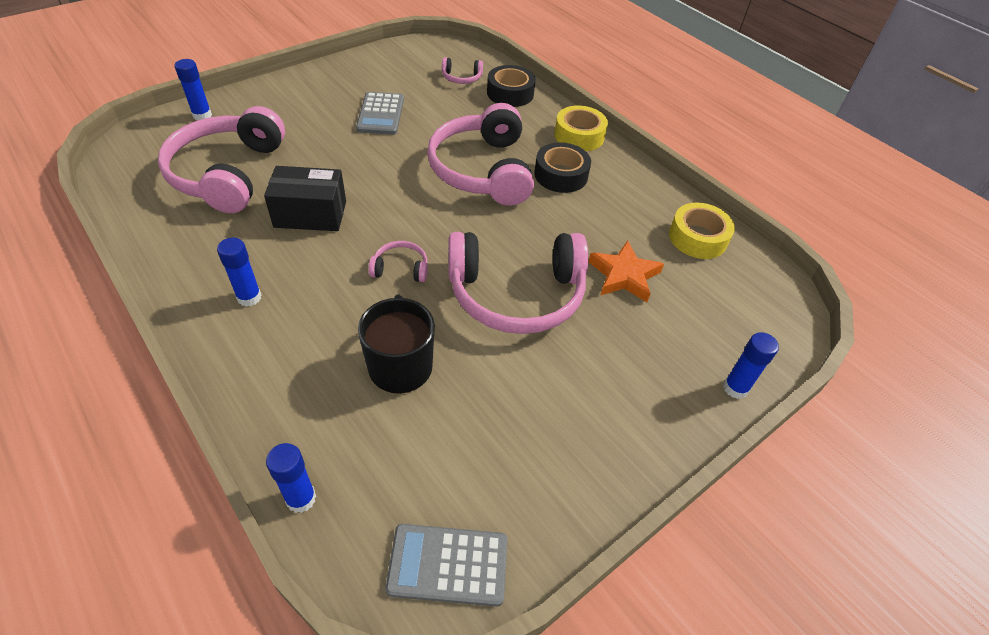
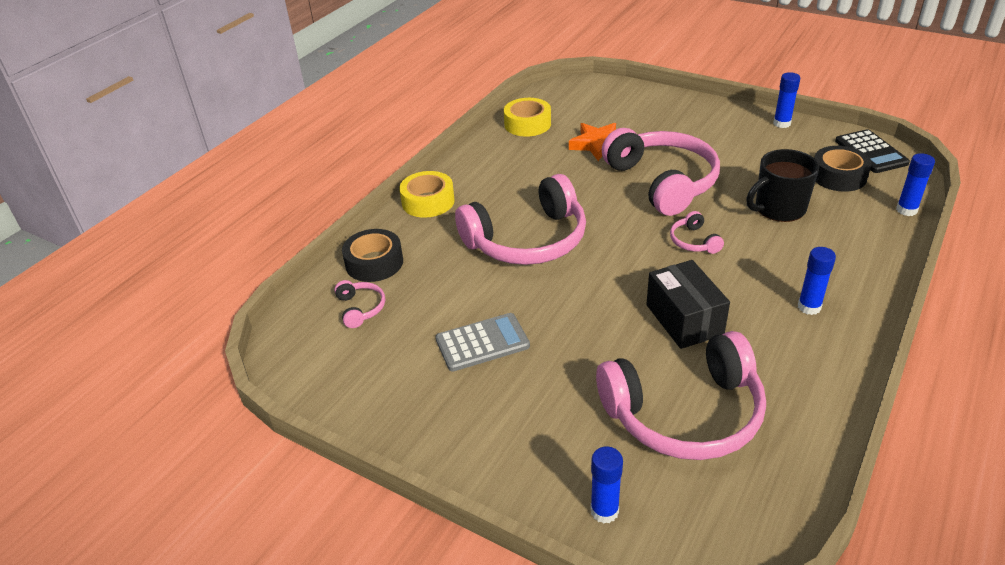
camera: 105 degrees left, 10 degrees down
(448, 564) = (870, 152): grey calculator -> black calculator
(561, 175) = (499, 197): black tape -> black tape (838, 176)
(735, 388) = (656, 94): blue glue stick -> blue glue stick (781, 123)

